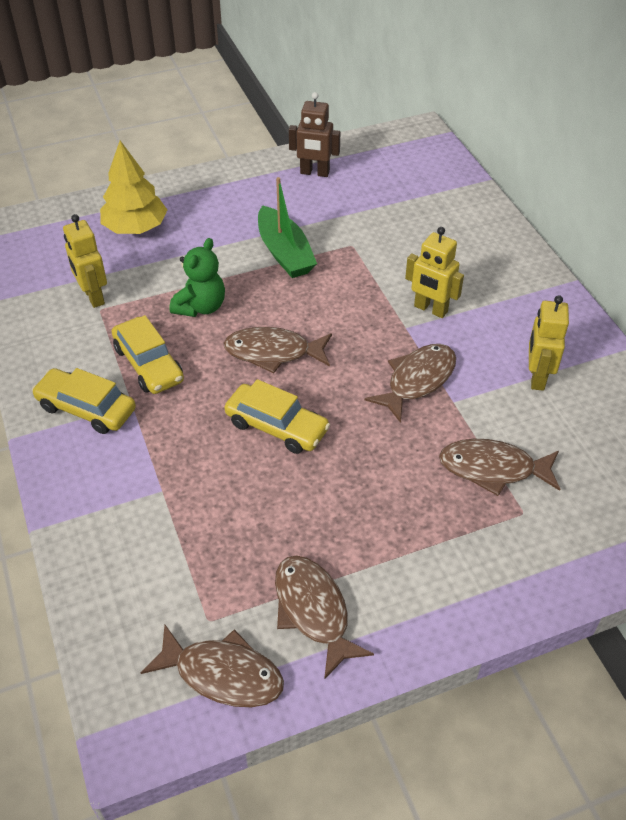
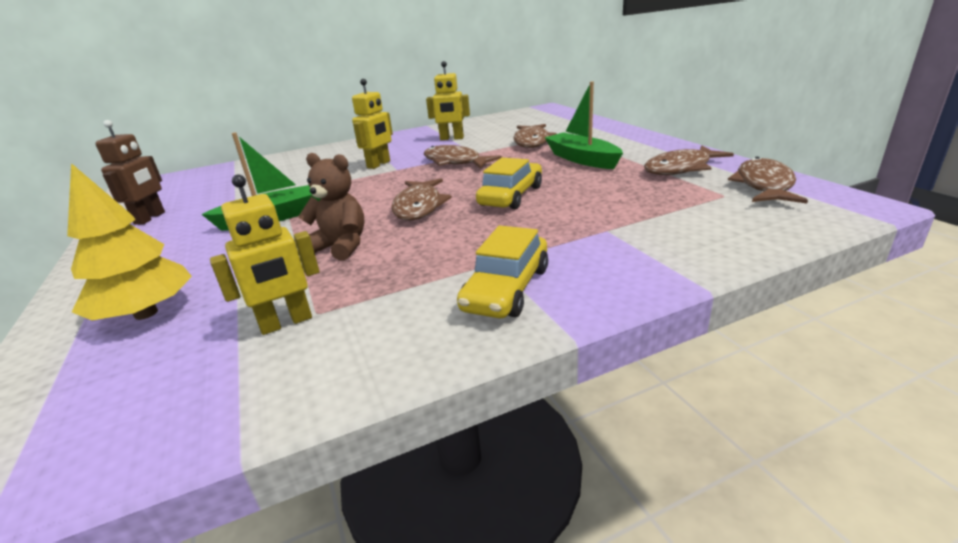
camera: 90 degrees left, 20 degrees down
(149, 364) = (430, 262): yellow car -> none
(201, 307) = (340, 246): green teddy bear -> brown teddy bear
(387, 512) = (582, 159): none -> green boat

